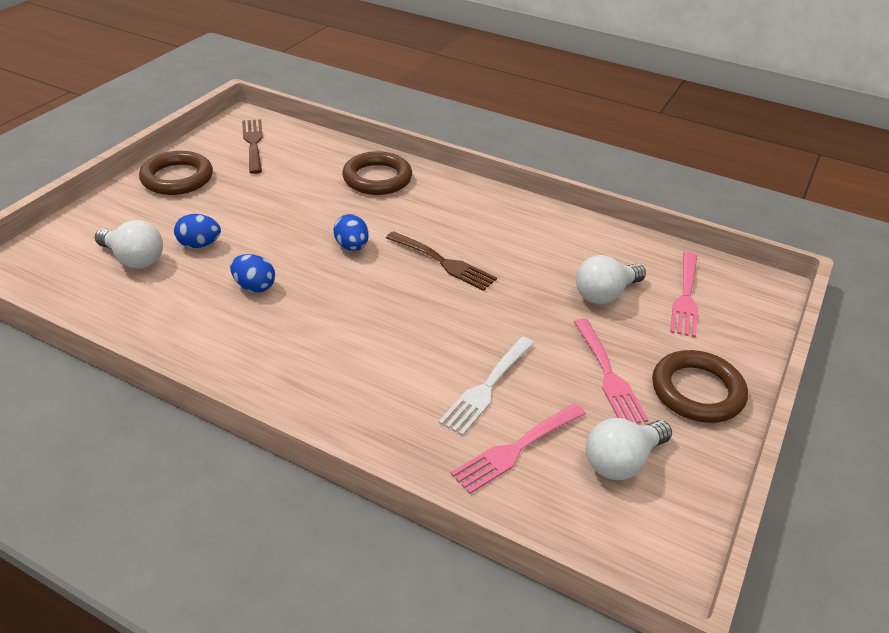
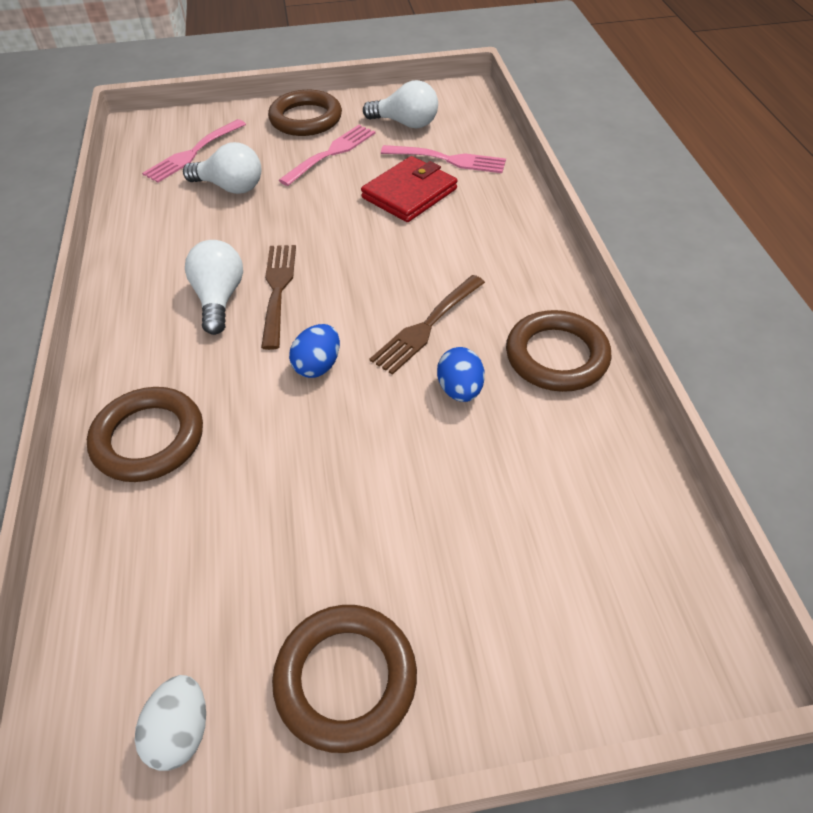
camera: 125 degrees left, 10 degrees up
(134, 259) = (544, 535): white light bulb -> white light bulb (219, 298)
(199, 244) = (452, 496): blue egg -> none
(214, 343) = (556, 356): none -> brown ring
(222, 141) = (181, 731): none -> white egg
(253, 144) = (154, 671): brown fork -> brown fork (427, 326)
(487, 387) = (409, 193): white fork -> red wallet
(685, 297) = (193, 153): pink fork -> pink fork turned 150 degrees clockwise

